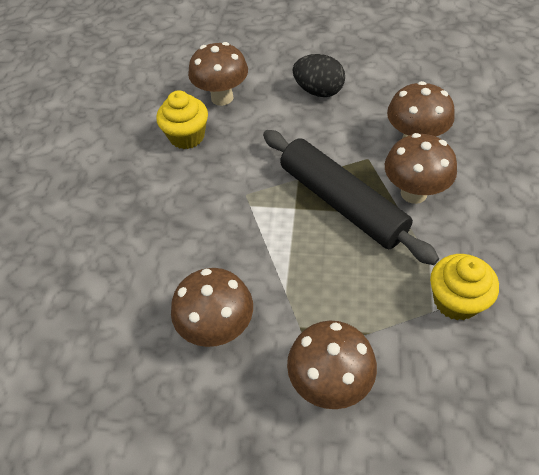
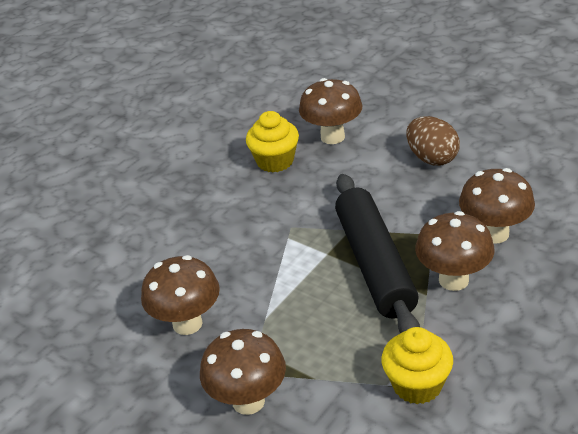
camera: 30 degrees right, 15 degrees down
(318, 91) = (432, 158): black egg -> brown egg

